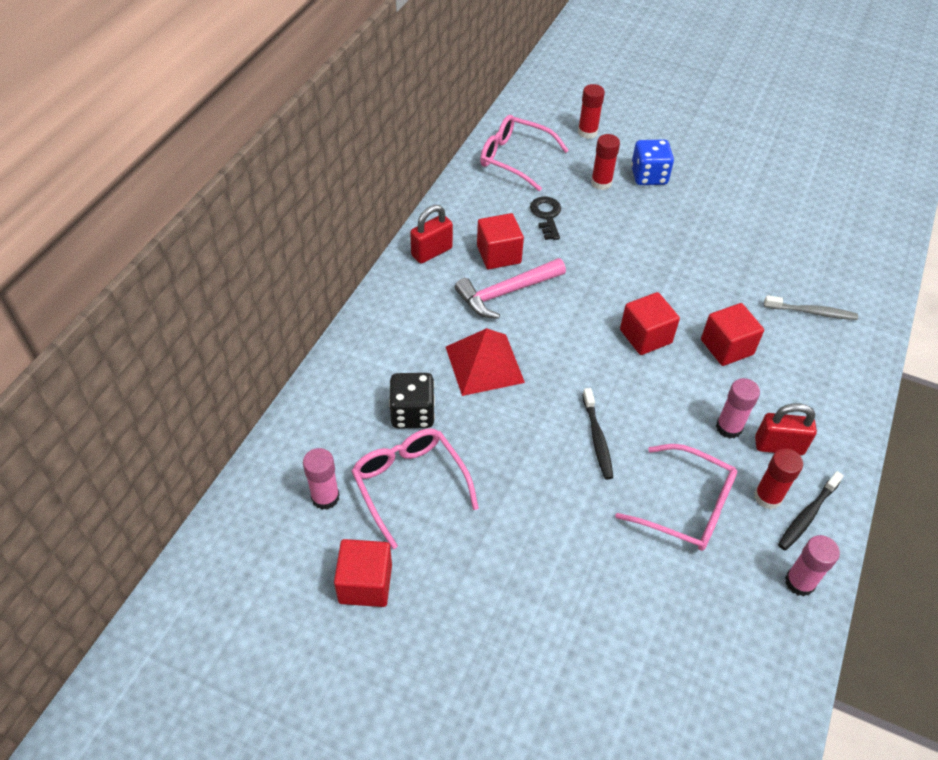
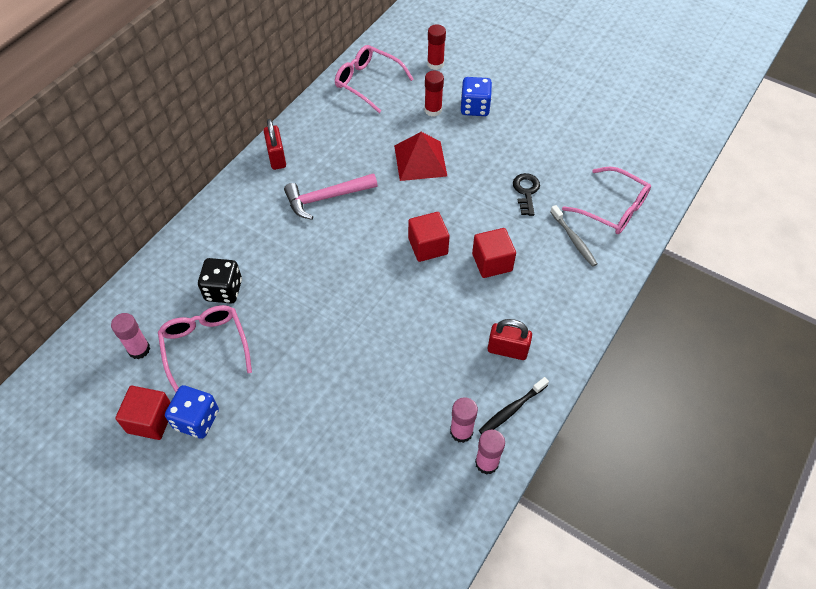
camera: 10 degrees right, 5 degrees up
(425, 575) = (197, 420): none -> blue dice
(431, 252) = (277, 157): red padlock -> red padlock turned 75 degrees counterclockwise
(484, 364) = (291, 256): red pyramid -> red pyramid (420, 160)
(498, 254) = (330, 165): red cube -> none
(546, 216) = (379, 135): black key -> black key (526, 191)
(597, 438) = (362, 327): black toothbrush -> none
(687, 507) = (416, 391): pink glasses -> pink glasses (613, 208)
(729, 427) = (471, 330): pink glue stick -> pink glue stick (461, 432)
(767, 497) = (484, 391): red glue stick -> none
(811, 312) = (574, 240): grey toothbrush -> grey toothbrush turned 45 degrees clockwise

